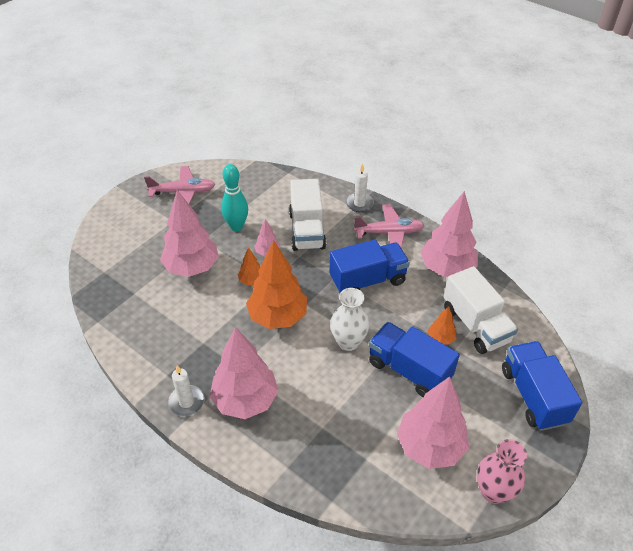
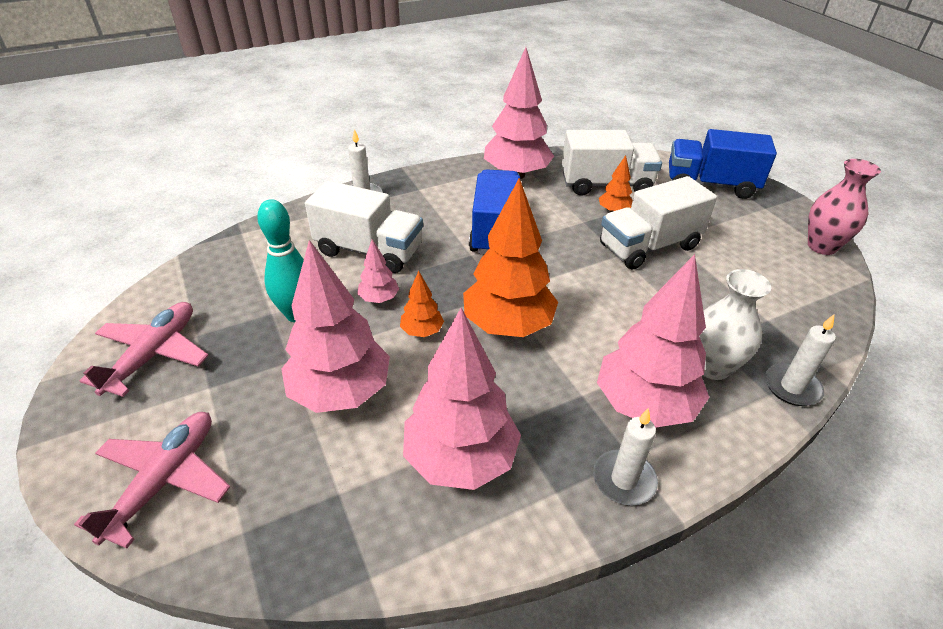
camera: 65 degrees left, 5 degrees down
(301, 480) = (792, 387): none -> white candle
(348, 342) = (585, 277): white vase -> white vase (712, 367)
(389, 233) = (431, 192): pink plane -> pink plane (164, 480)
(409, 370) = (649, 246): blue truck -> white truck
(430, 446) = (759, 267): pink tree -> pink tree (460, 459)

